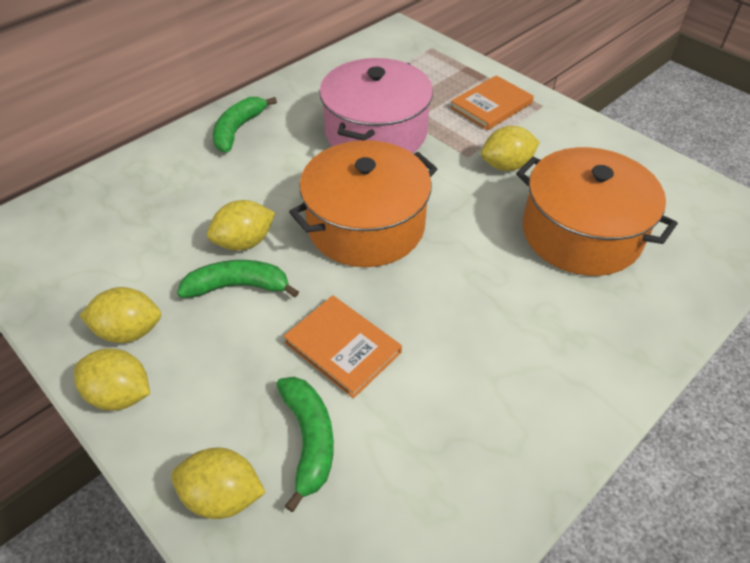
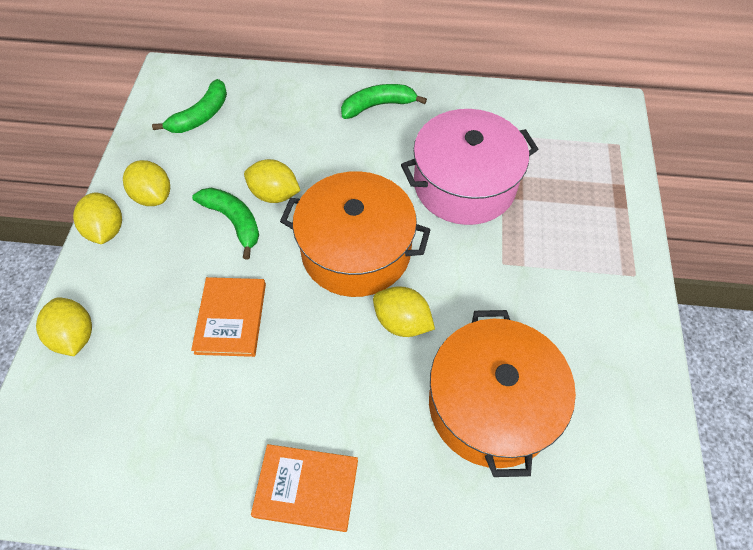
camera: 50 degrees right, 10 degrees up
(309, 440) = (144, 352): green banana -> green banana (201, 116)
(491, 105) = (588, 237): orange book -> orange book (306, 488)
(506, 165) = (520, 298): yellow lemon -> yellow lemon (402, 322)

